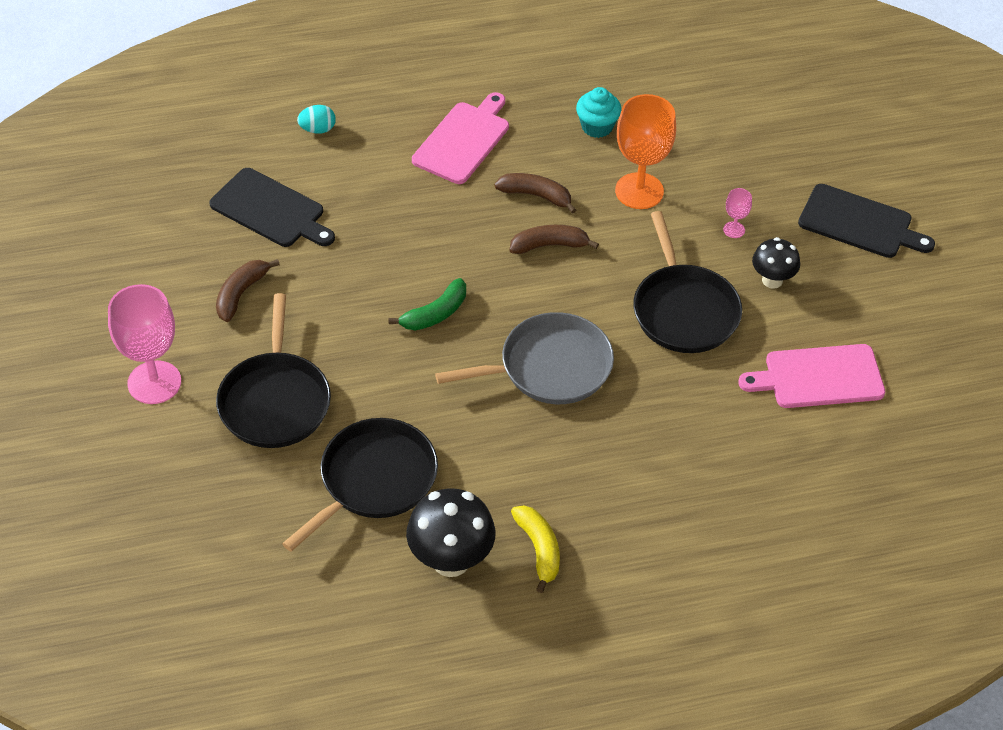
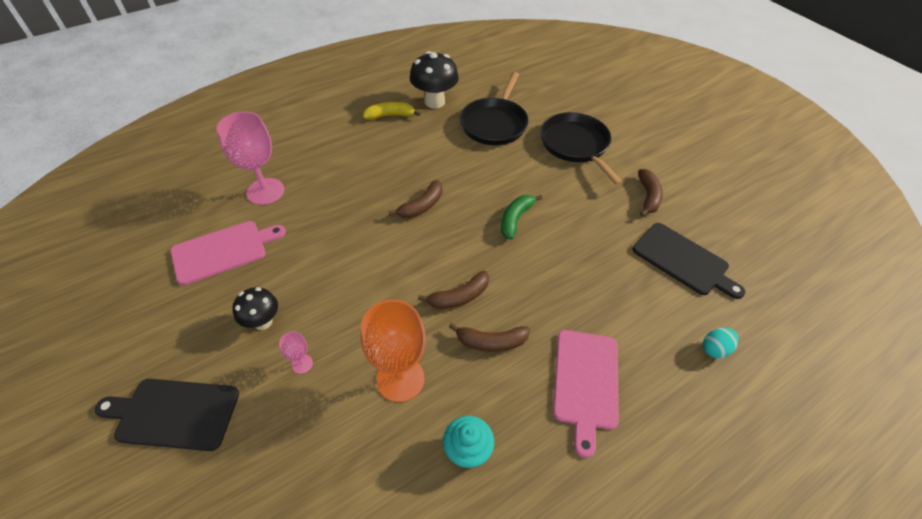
camera: 160 degrees right, 0 degrees up
(154, 382) = (648, 137): pink goblet -> pink goblet (265, 191)
(271, 210) = (683, 260): black cutting board -> black cutting board turned 150 degrees counterclockwise
(539, 549) = (390, 116): yellow banana -> yellow banana turned 120 degrees clockwise
(549, 367) = (422, 206): grey pan -> brown banana
(683, 310) = (335, 273): black pan -> none

